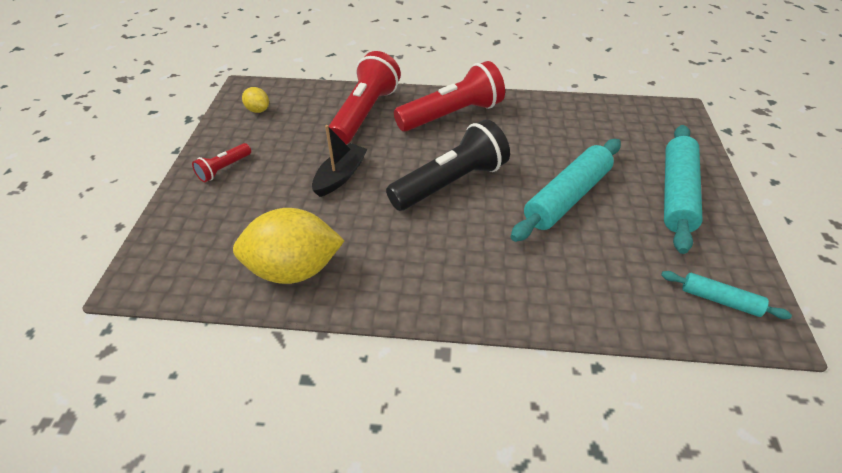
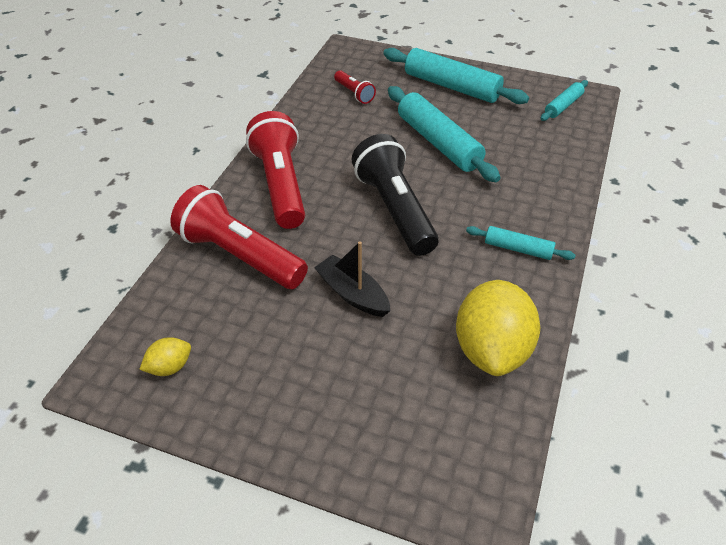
camera: 75 degrees left, 0 degrees up
(224, 169) = (293, 413): red flashlight -> red flashlight (354, 93)
(429, 276) = (518, 249): none -> turquoise rolling pin

